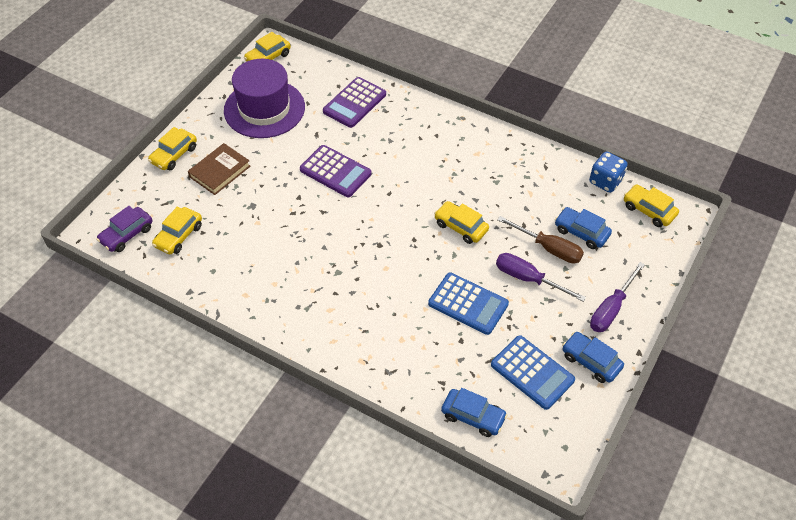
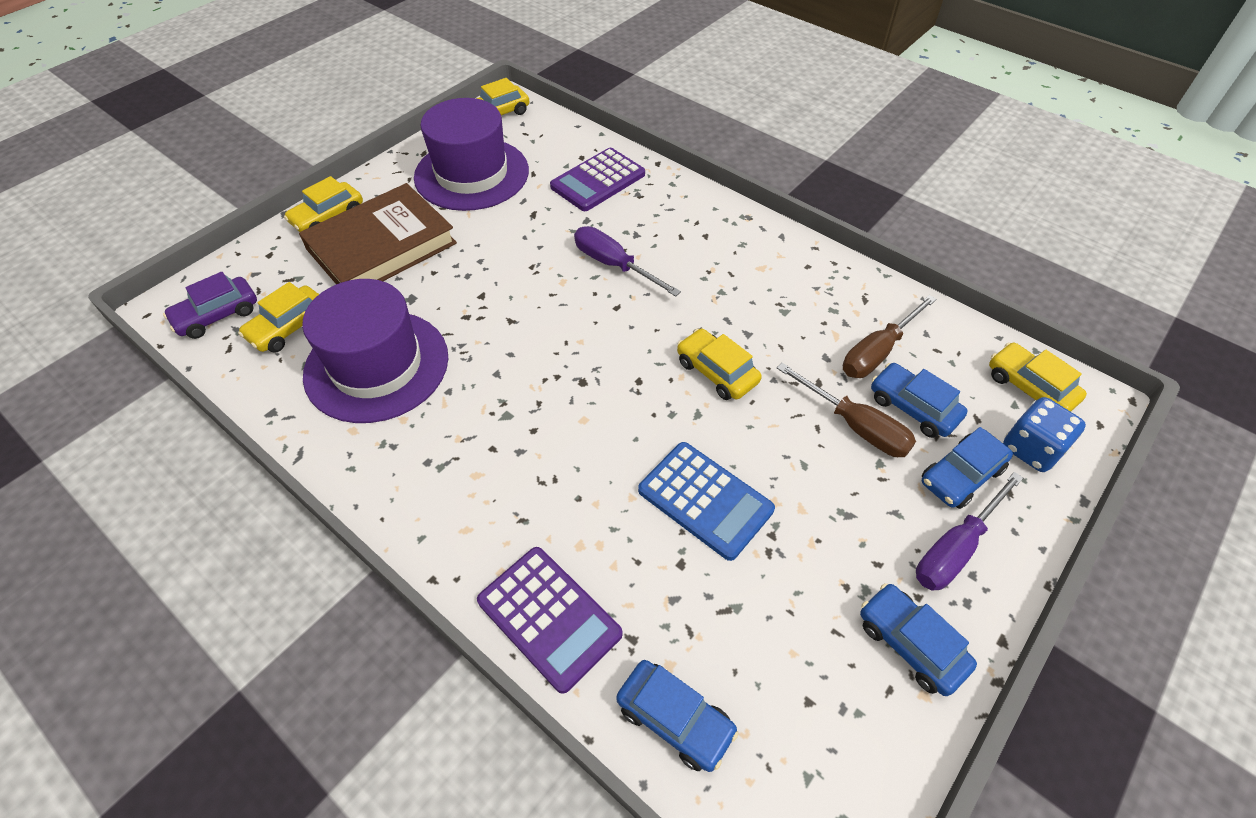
camera: 10 degrees right, 0 degrees up
(220, 171) = (382, 246): brown book -> brown book, size x1.66
(246, 253) = (377, 365): none -> purple hat
(335, 172) = (545, 267): purple calculator -> purple calculator (549, 617)
(528, 279) = (814, 472): purple screwdriver -> purple screwdriver (614, 265)
(532, 372) = (798, 647): blue calculator -> none
(557, 200) = (878, 352): none -> brown screwdriver
(605, 181) = (959, 333): blue dice -> blue dice (1031, 449)
(612, 268) = (961, 475): none -> blue car

